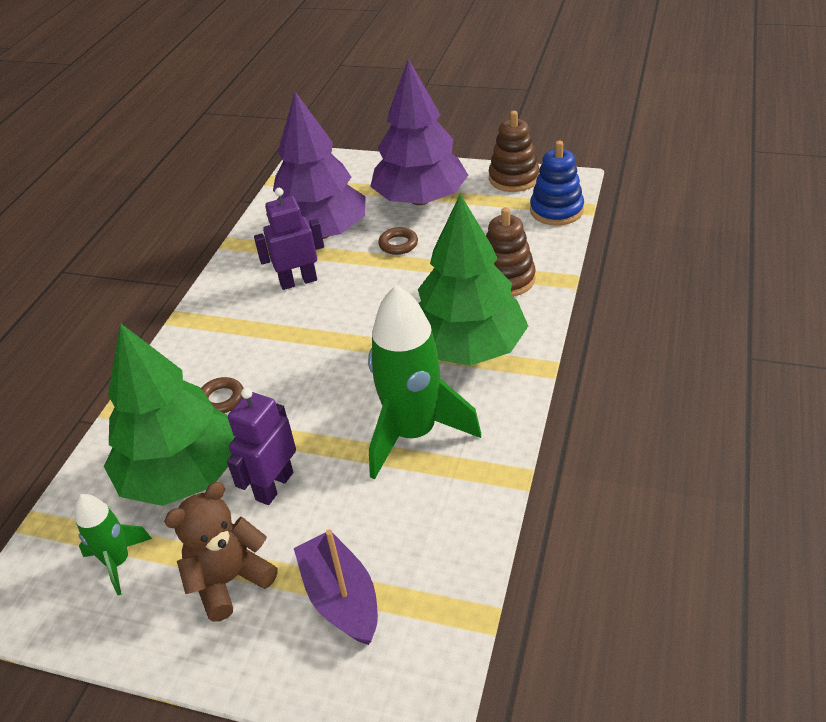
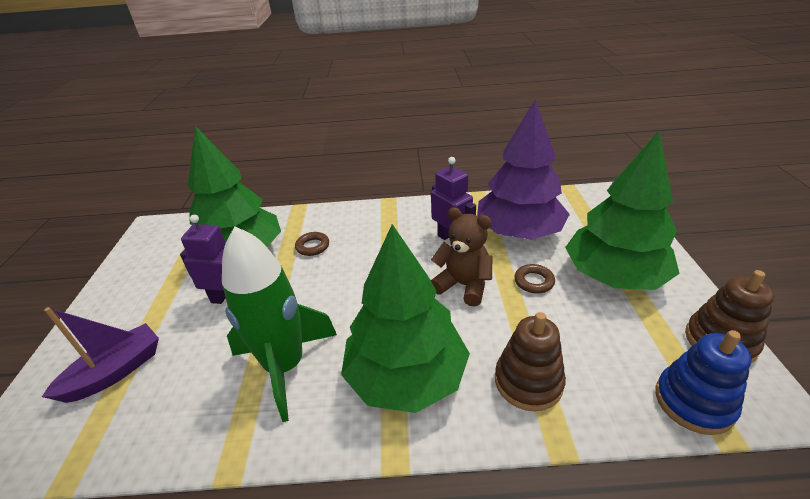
camera: 70 degrees right, 5 degrees down
(118, 562) = (173, 254): green rocket -> none
(229, 580) = (147, 306): brown teddy bear -> brown teddy bear (463, 285)
(420, 199) = (614, 276): purple tree -> green tree

